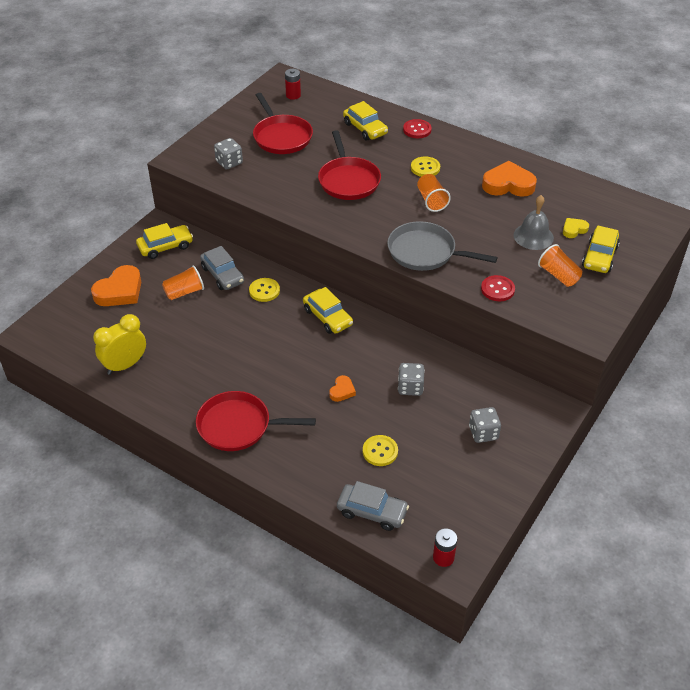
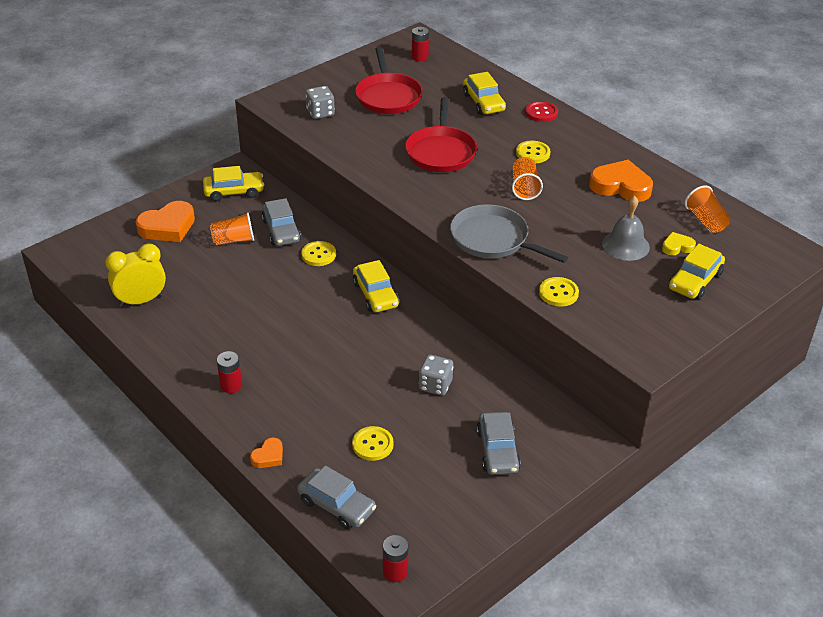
camera: 15 degrees right, 5 degrees down
(238, 426) = (231, 385): red pan -> red battery
(342, 391) = (358, 373): orange heart -> orange heart (268, 456)
(483, 433) = (498, 450): grey dice -> grey car
(497, 289) = (558, 293): red button -> yellow button
(558, 275) = (637, 291): orange cup -> orange cup (706, 221)

